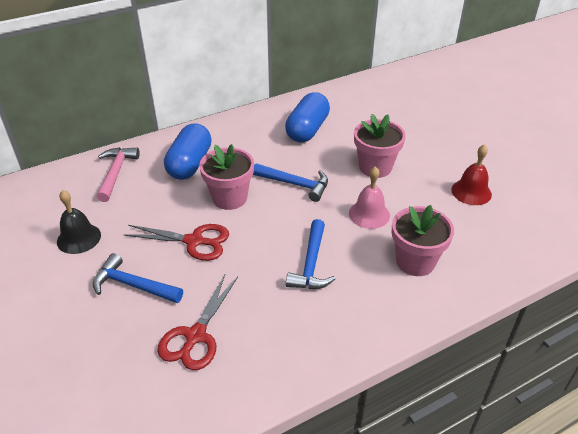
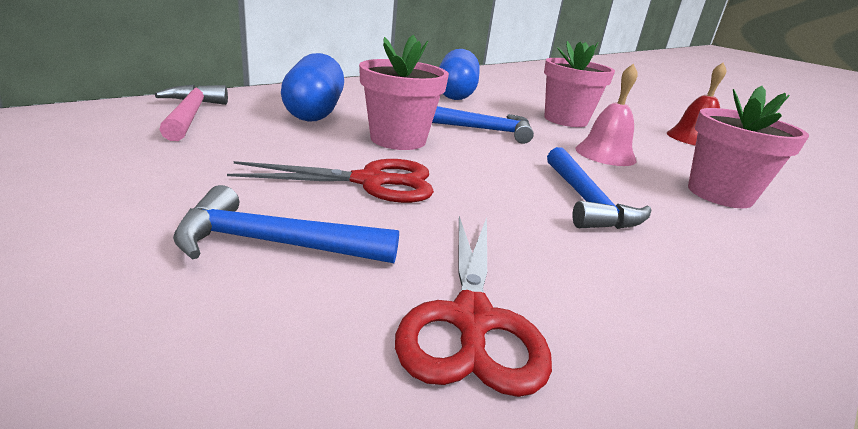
camera: 20 degrees left, 15 degrees down
(79, 238) = (125, 182): black bell -> none

